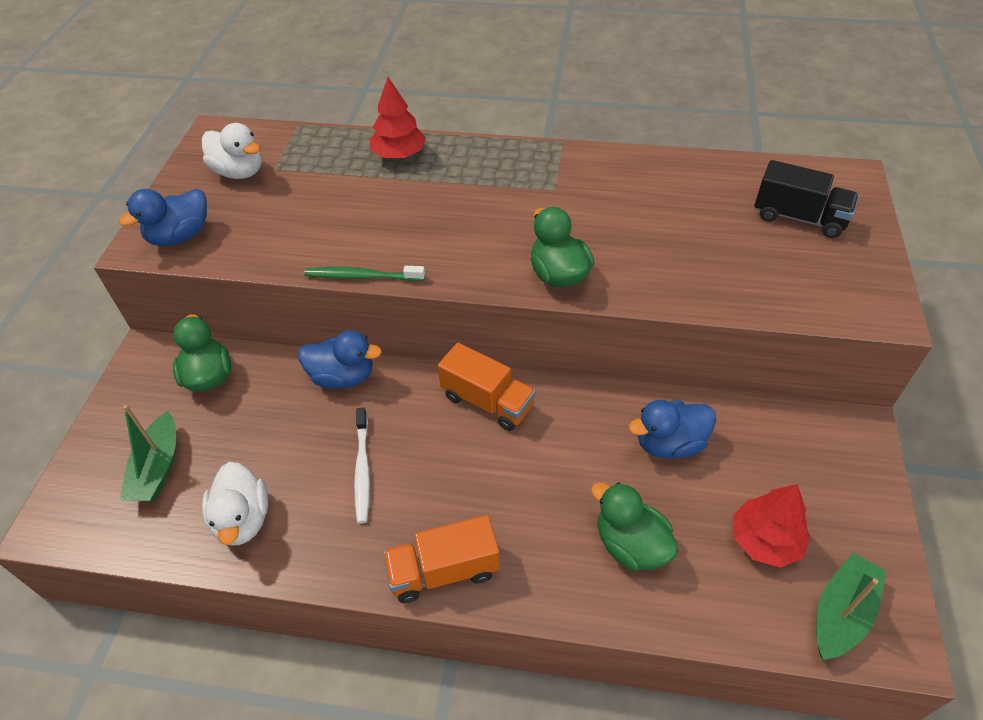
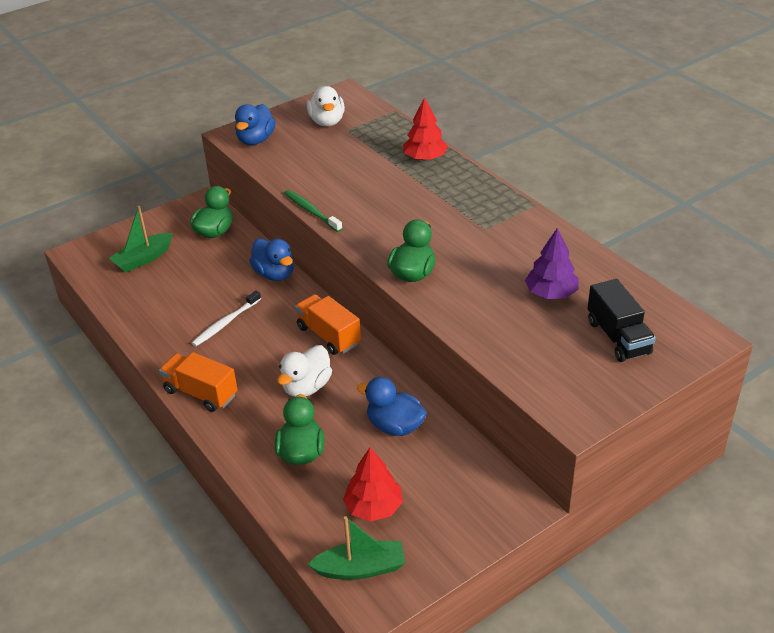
camera: 45 degrees right, 10 degrees down
(180, 236) = (256, 140): blue duck -> blue duck turned 75 degrees counterclockwise
(243, 519) = (149, 306): white duck -> white duck (306, 387)
(487, 401) = (328, 336): orange truck -> orange truck turned 150 degrees clockwise
(695, 214) = (551, 293): none -> purple tree

